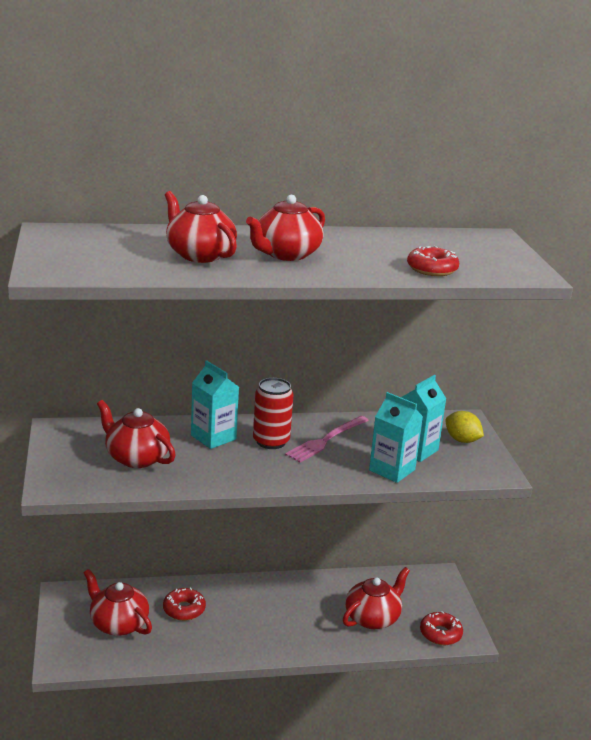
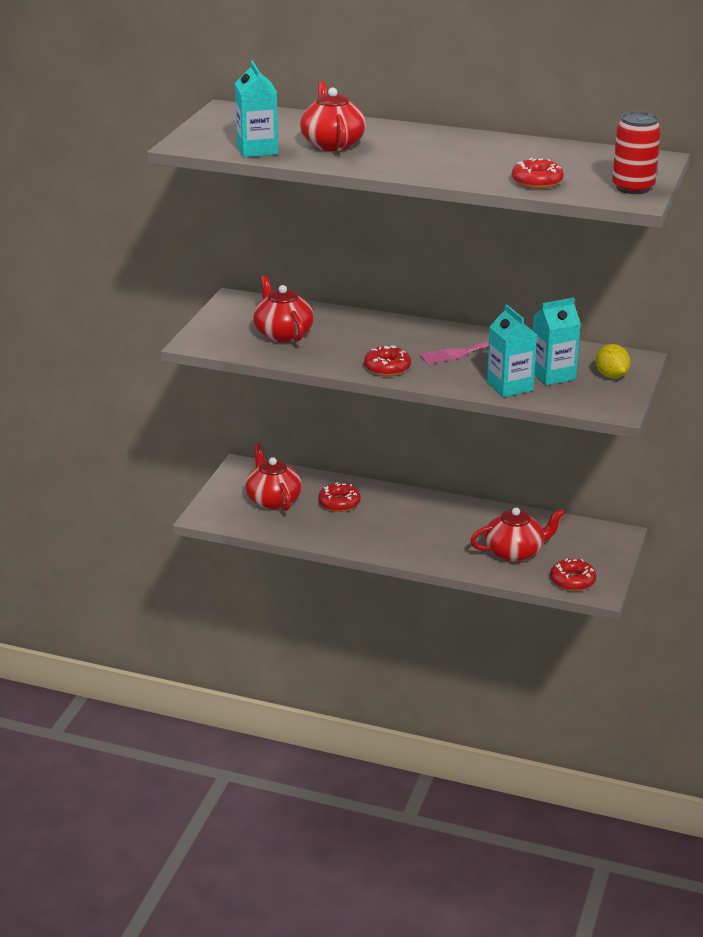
camera: 30 degrees right, 5 degrees up
(213, 437) = (366, 330): turquoise carton -> turquoise carton (257, 150)
(268, 474) = (387, 368): none -> red donut
(271, 441) = (416, 342): red can -> red can (633, 188)
(286, 254) = (412, 152): red teapot -> none

